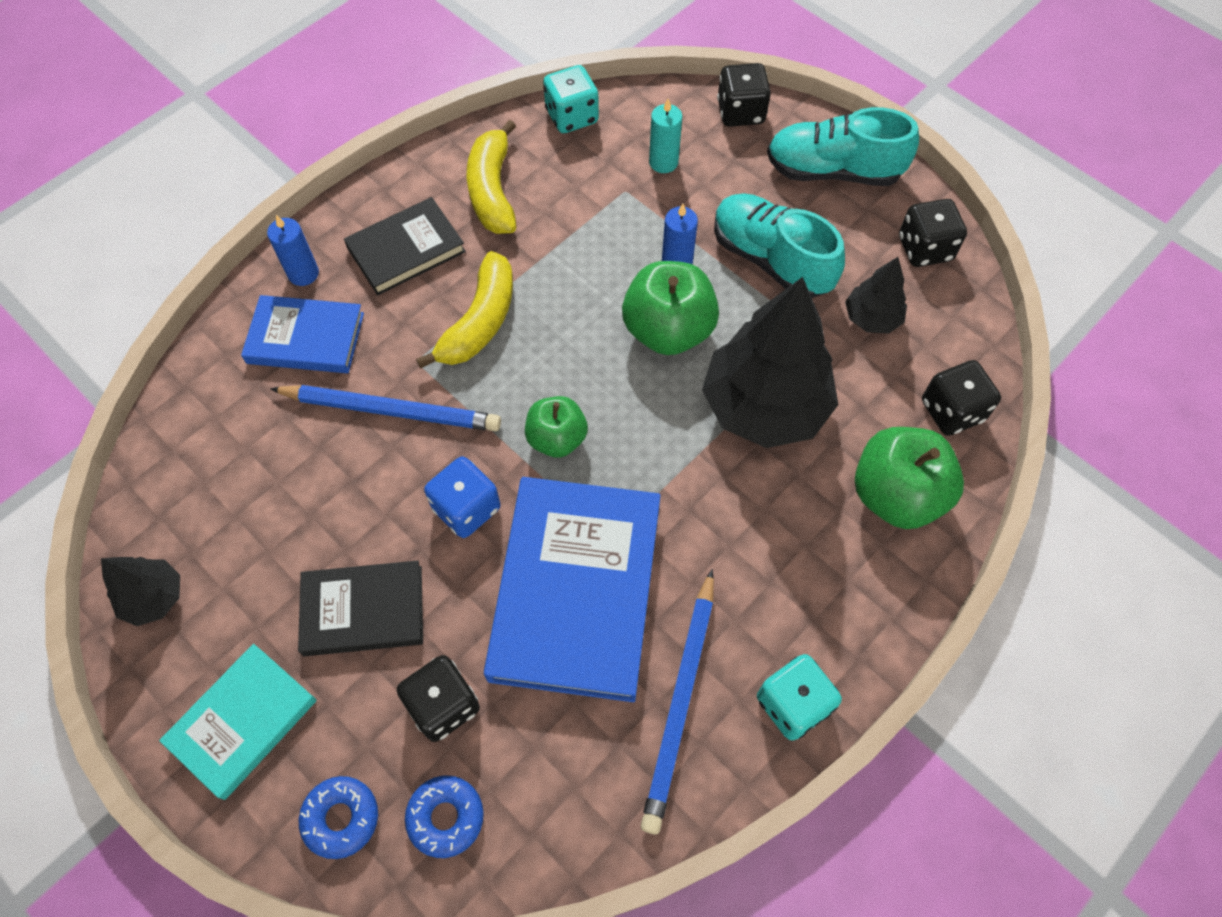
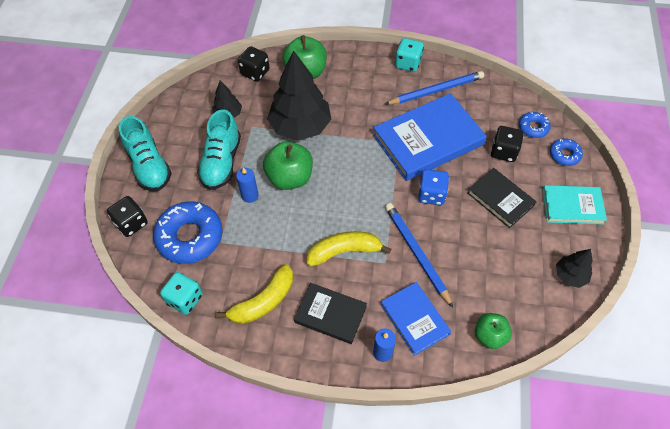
camera: 125 degrees left, 5 degrees down
(557, 438) = (375, 184): green apple -> green apple (489, 336)
(663, 162) = (190, 237): turquoise candle -> blue donut
(924, 248) = (175, 114): black dice -> none

